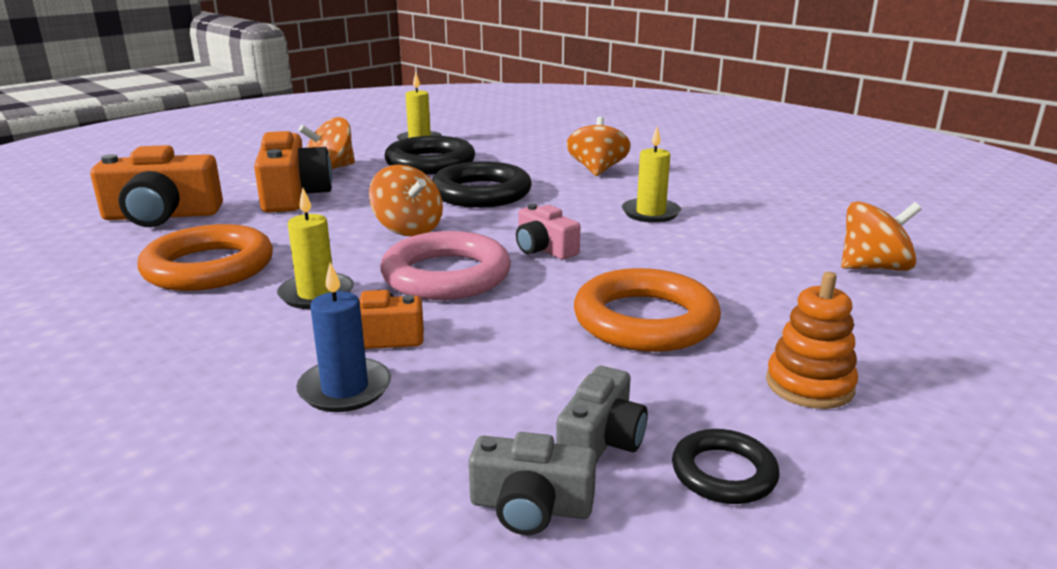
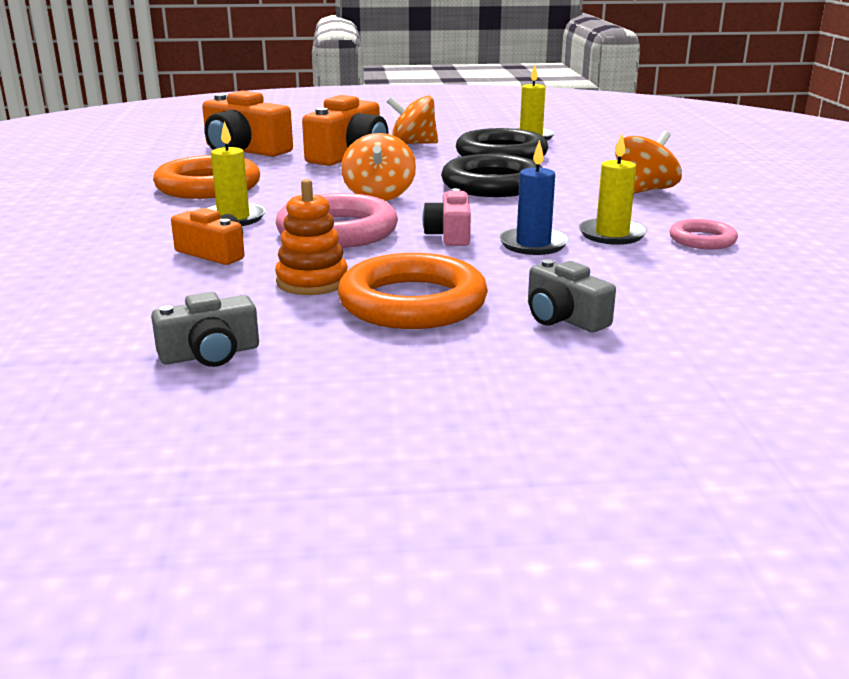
camera: 40 degrees right, 0 degrees up
(345, 389) = (138, 272): blue candle -> blue candle (533, 244)
(530, 507) = (96, 366): grey camera -> grey camera (564, 318)
(709, 200) = (702, 240): none -> pink ring
(723, 473) = (239, 404): black ring -> none
(809, 385) = (436, 388): orange stacking toy -> orange stacking toy (312, 282)
(873, 267) = (744, 339): orange spinning top -> none

